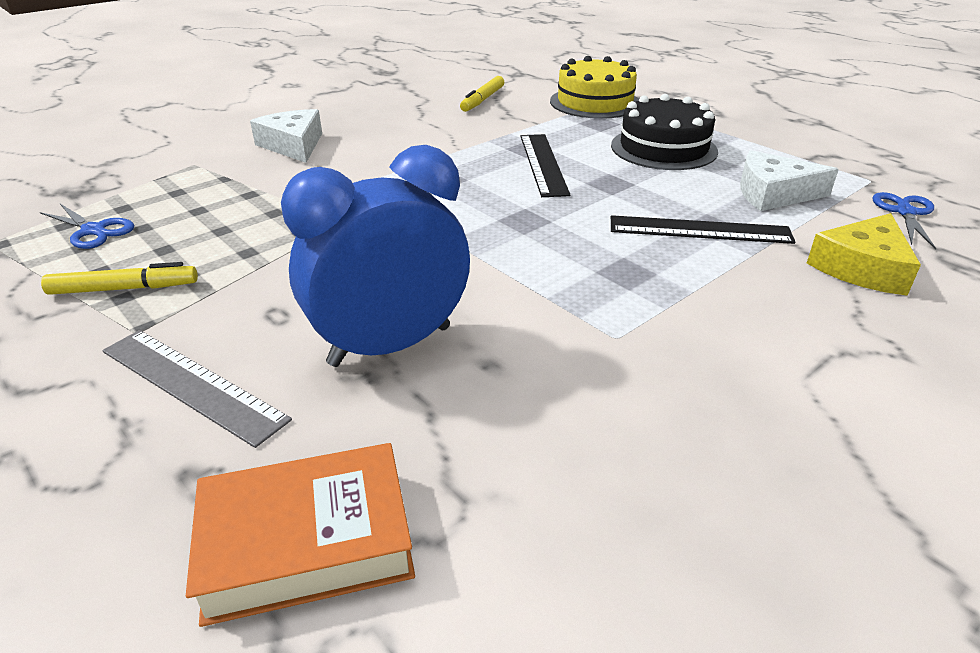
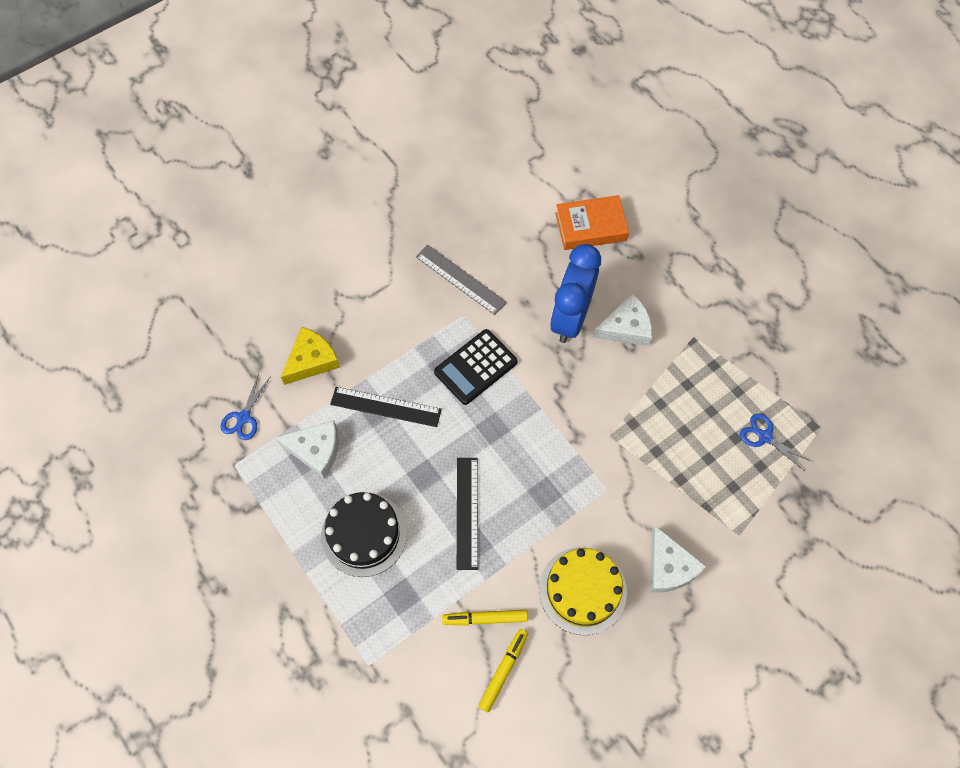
camera: 175 degrees left, 30 degrees up
(124, 289) = (716, 373): yellow marker -> yellow marker (485, 618)
(191, 384) = (654, 300): grey ruler -> grey ruler (460, 279)
(274, 338) = (626, 327): none -> white cheese
(390, 345) = (570, 317): blue clock -> blue clock turned 135 degrees clockwise
(569, 274) = (476, 367): none -> black calculator
(595, 102) = (392, 653): yellow cake -> yellow cake (582, 590)

